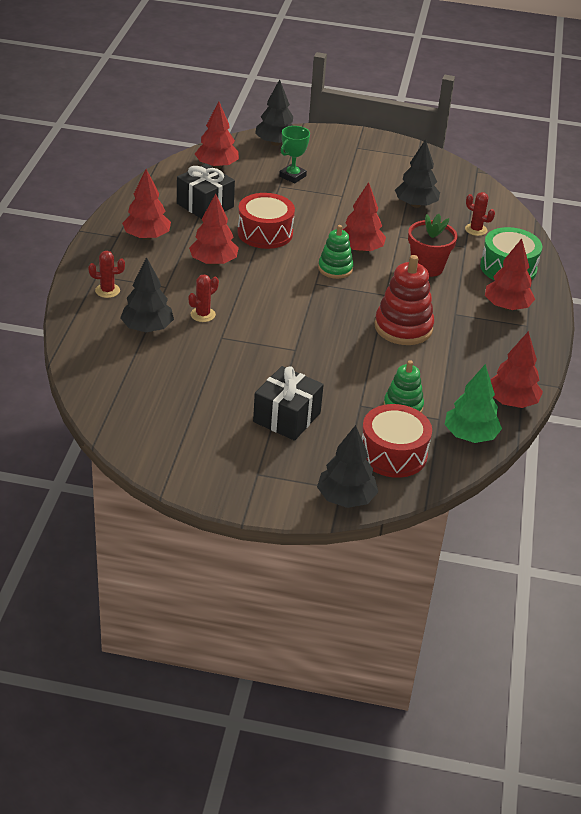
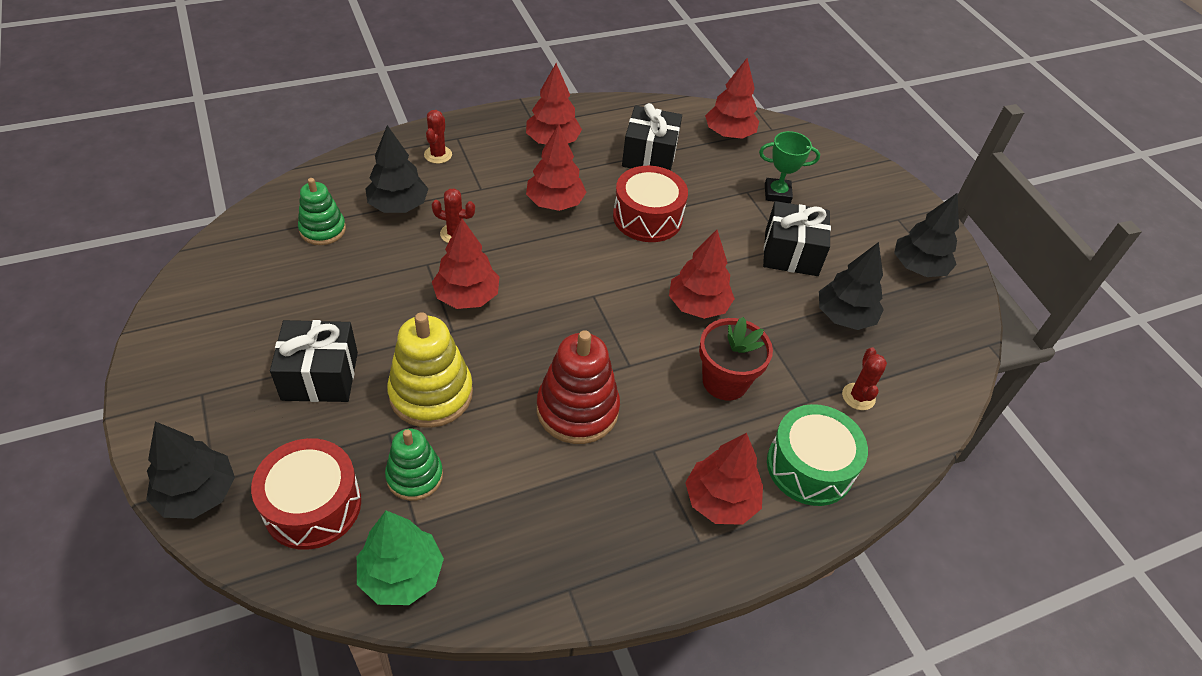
camera: 55 degrees right, 10 degrees up
(107, 291) = (438, 155): red cactus -> red cactus turned 45 degrees clockwise
(275, 143) = (823, 155): black tree -> black tree (918, 267)
(335, 269) = (637, 300): green stacking toy -> green stacking toy (323, 229)
(342, 377) = (431, 394): none -> yellow stacking toy
(349, 197) = (791, 253): none -> black gift
(511, 402) = (510, 594): red tree -> red tree (467, 297)

